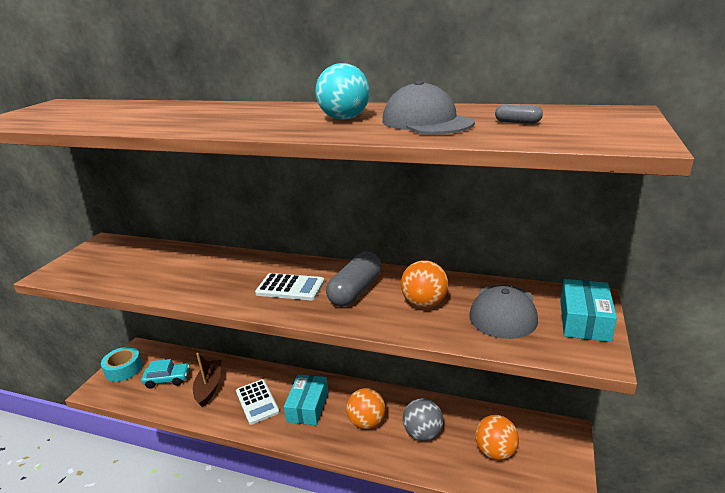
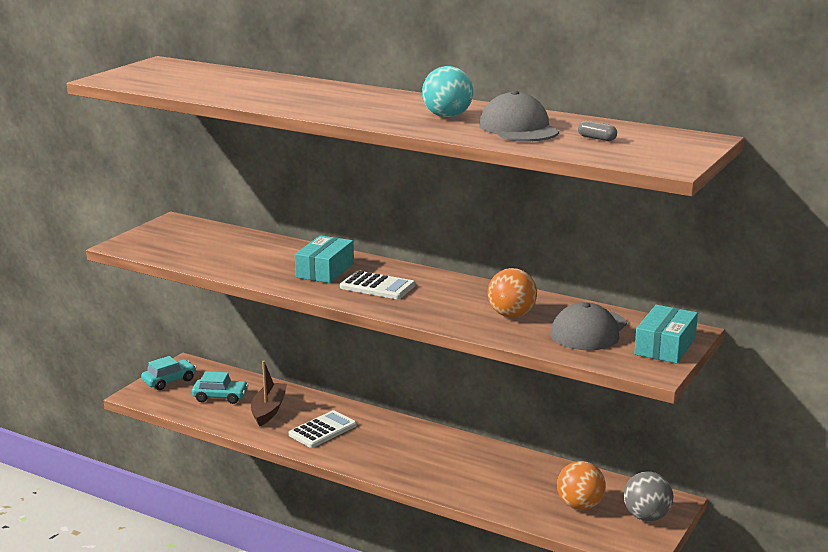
camera: 10 degrees right, 5 degrees down
(124, 369) = (169, 381): turquoise tape -> turquoise car
(257, 402) = (322, 430): white calculator -> white calculator turned 120 degrees counterclockwise
(308, 406) = (380, 442): turquoise box -> turquoise box (325, 270)
(355, 291) = (445, 297): grey capsule -> none
(366, 422) = (444, 464): orange ball -> none
(422, 433) = (504, 481): grey ball -> grey ball (646, 517)

